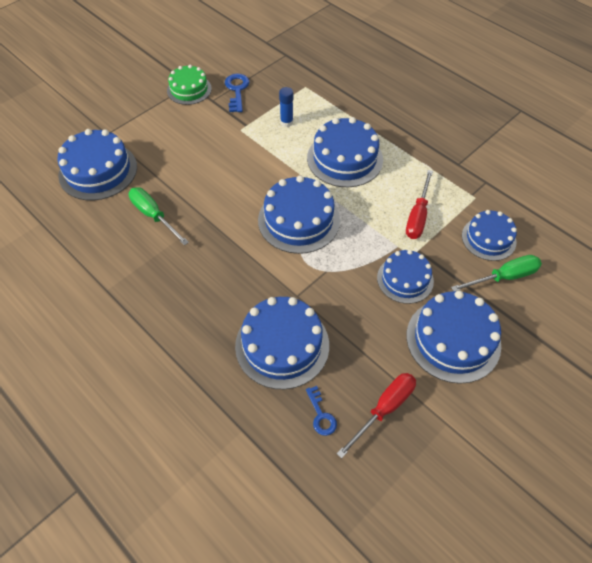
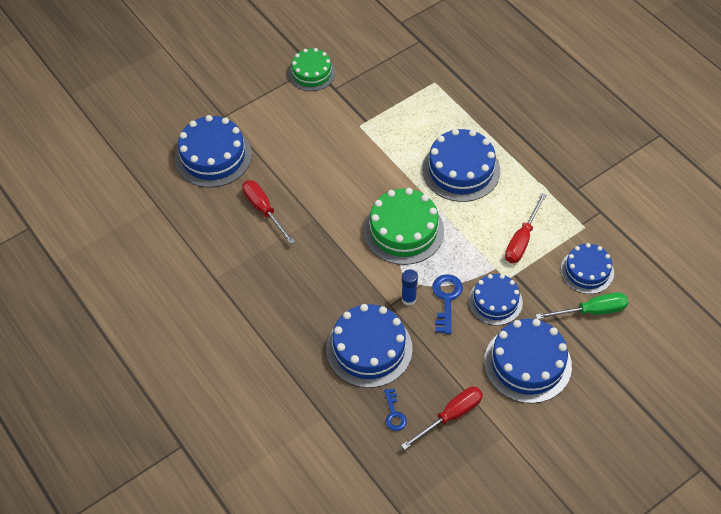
camera: 10 degrees right, 0 degrees up
(153, 216) = (263, 210): green screwdriver -> red screwdriver
(237, 90) = (361, 79): blue key -> blue key (446, 299)
(286, 122) = (408, 122): blue glue stick -> blue glue stick (408, 299)
(299, 220) = (403, 230): blue cake -> green cake

